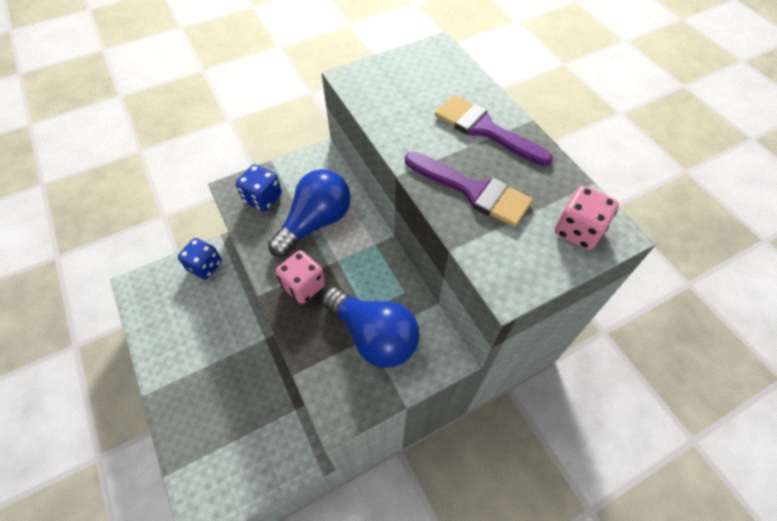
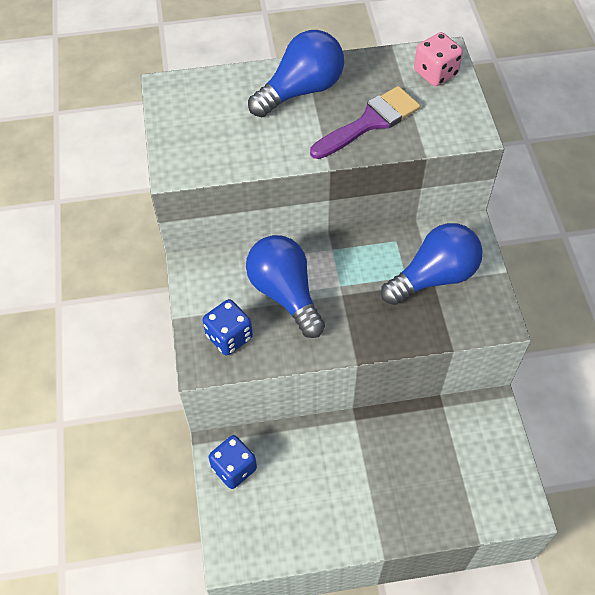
camera: 70 degrees left, 0 degrees up
(303, 286) = (360, 321): pink dice -> none
(485, 129) = (301, 90): purple brush -> blue light bulb

